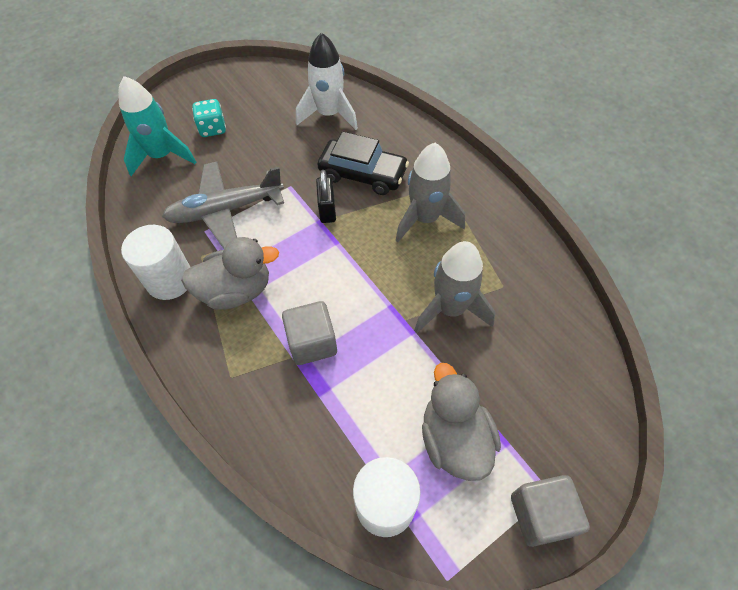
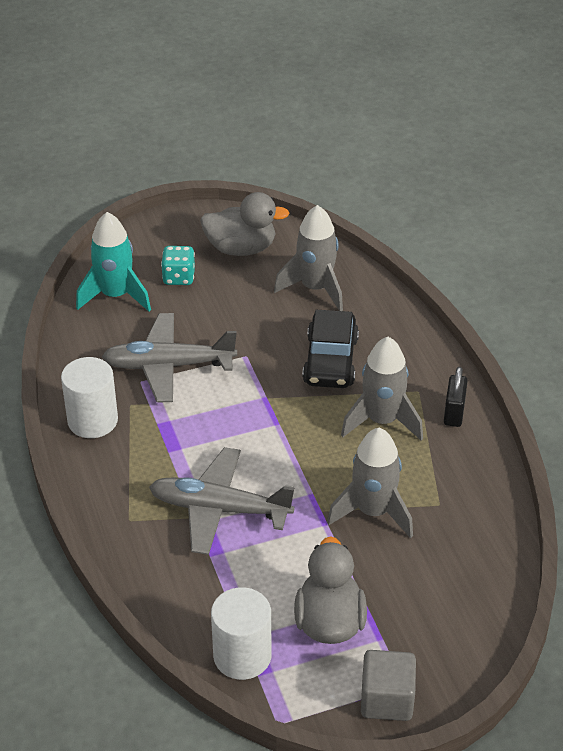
camera: 15 degrees right, 15 degrees down
(236, 291) = (157, 445): grey duck -> grey duck (241, 248)
(312, 343) = (219, 509): grey cube -> grey plane
(327, 210) = (278, 389): black padlock -> black padlock (454, 413)
(329, 114) = (315, 288): white rocket -> grey rocket
(363, 174) = (330, 360): black car -> black car turned 60 degrees clockwise

